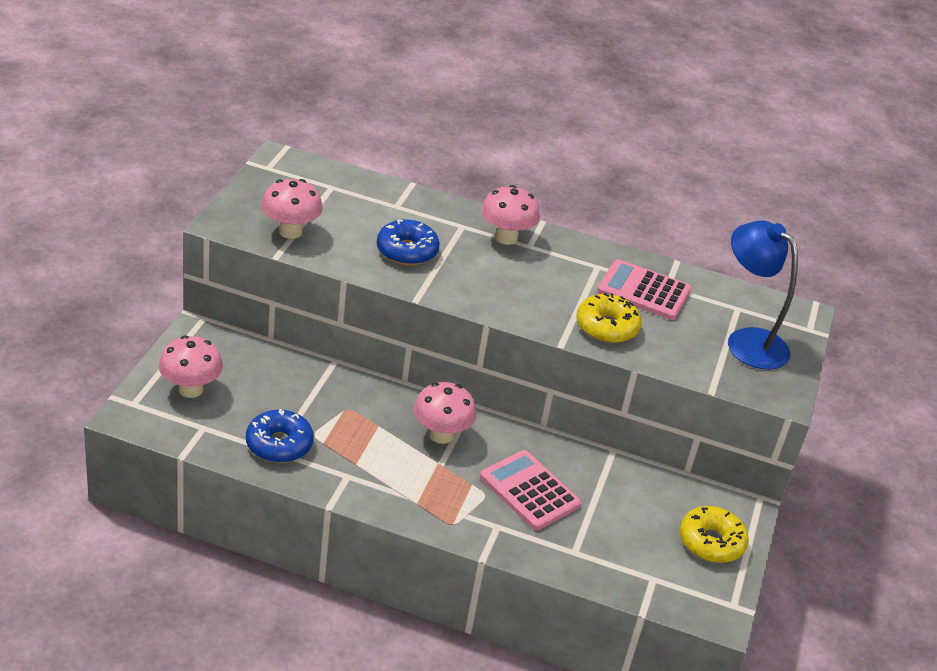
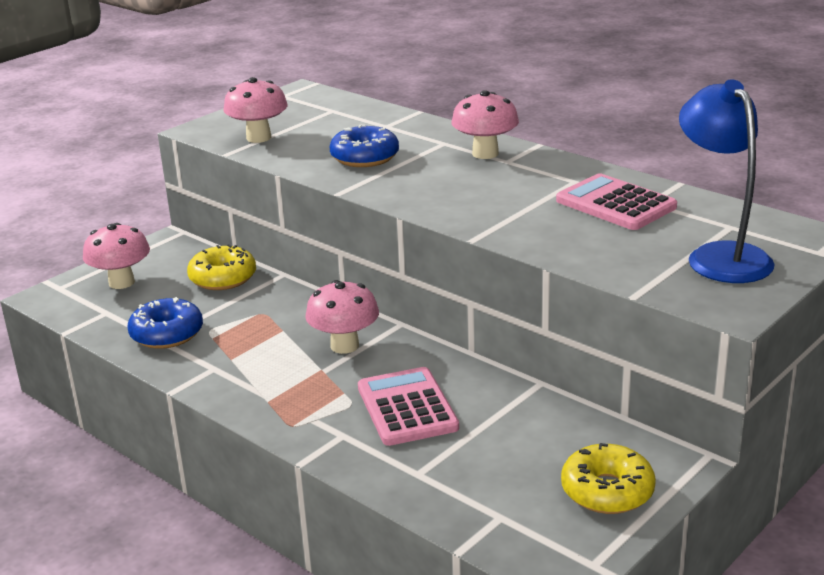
camera: 30 degrees right, 10 degrees down
(606, 327) = (542, 229): yellow donut -> yellow donut (223, 278)

